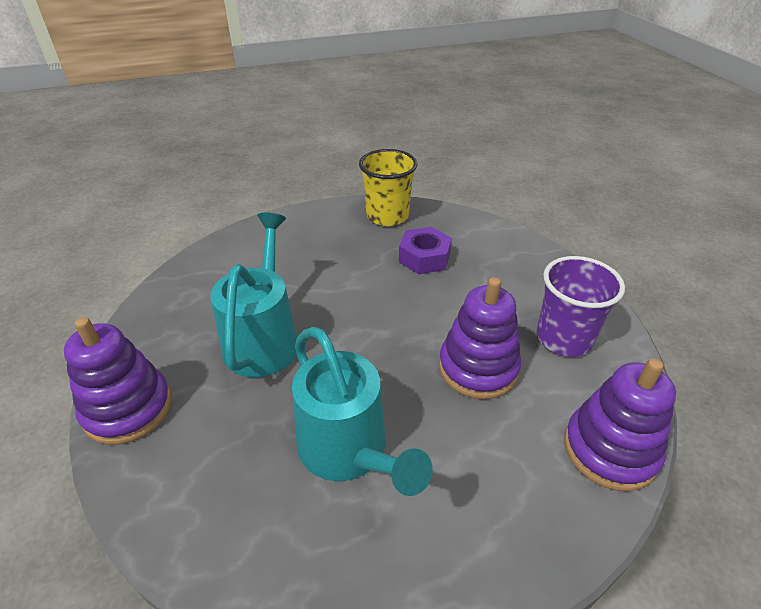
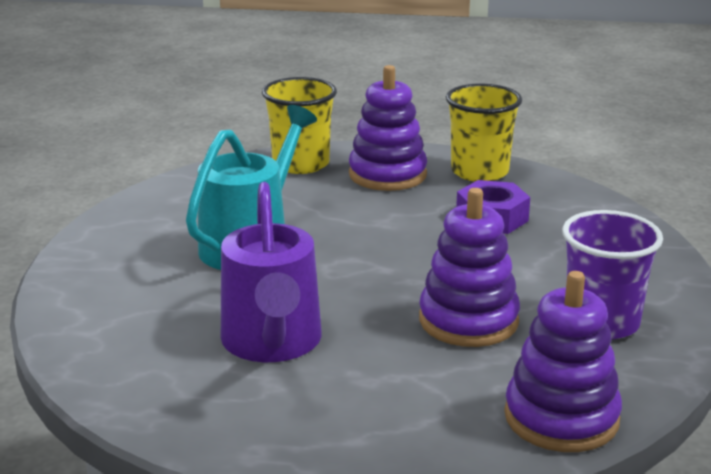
camera: 25 degrees right, 15 degrees down
(128, 409) = (87, 262): purple stacking toy -> purple stacking toy (387, 175)
(254, 241) = (301, 164): none -> yellow cup
(349, 451) = (272, 343): turquoise watering can -> purple watering can

